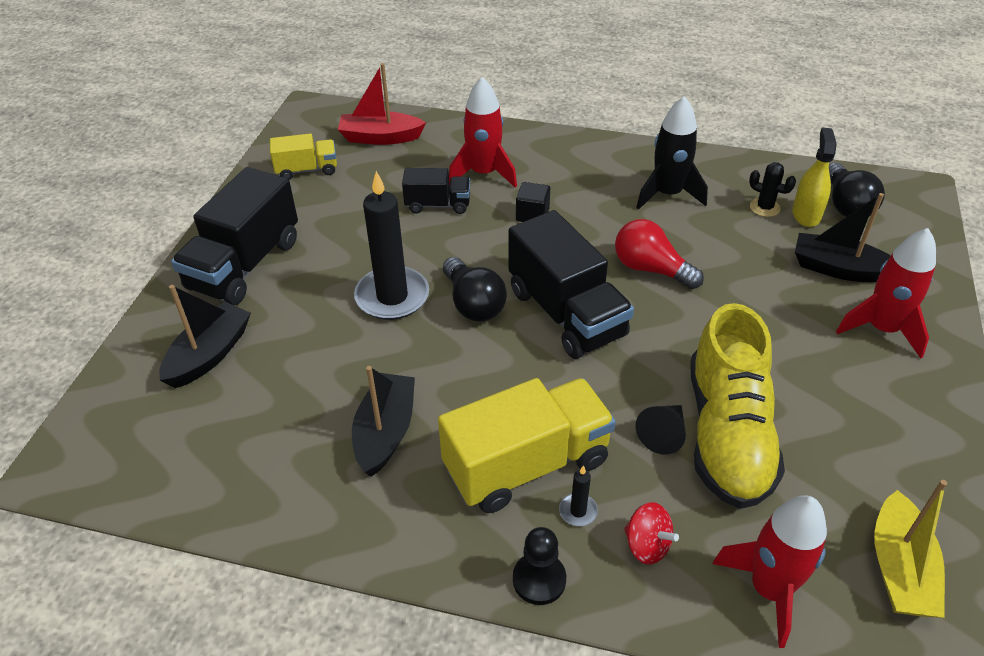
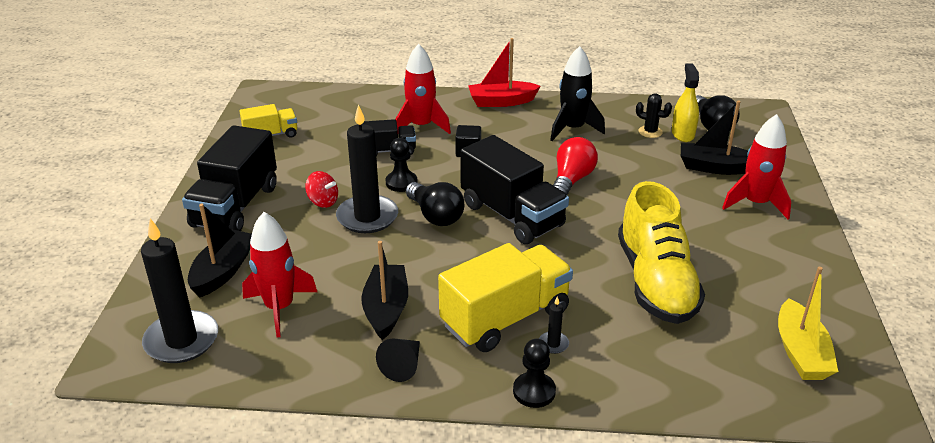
camera: 10 degrees left, 10 degrees down
(141, 446) = (181, 340): none -> black candle
(380, 137) = (328, 108): red boat -> red boat (501, 102)
(443, 252) = (401, 182): none -> black pawn
(647, 545) = (611, 359): red spinning top -> red spinning top (323, 202)
(650, 269) = (571, 180): red light bulb -> red light bulb turned 90 degrees clockwise
(663, 434) = (607, 287): black cone -> black cone (403, 366)
(769, 589) = (709, 376): red rocket -> red rocket (280, 308)

